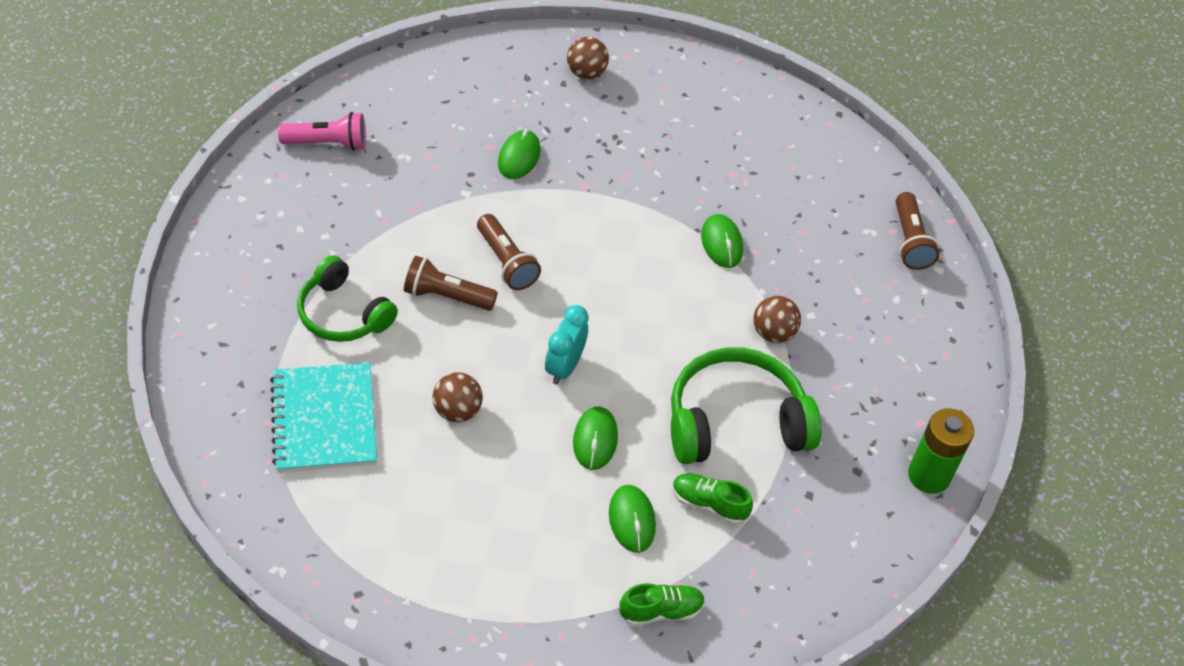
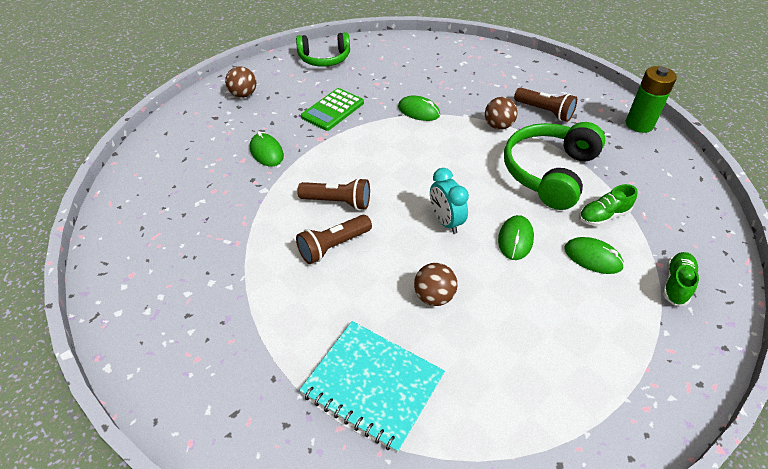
camera: 45 degrees left, 5 degrees down
(327, 143) = (138, 233): pink flashlight -> none
(343, 313) = (289, 312): green headphones -> green headphones (324, 58)
(595, 440) = (515, 239): green mouse -> green mouse turned 60 degrees clockwise
(642, 166) = (333, 110): none -> green calculator
(910, 241) = (482, 54): brown flashlight -> brown flashlight (544, 111)

